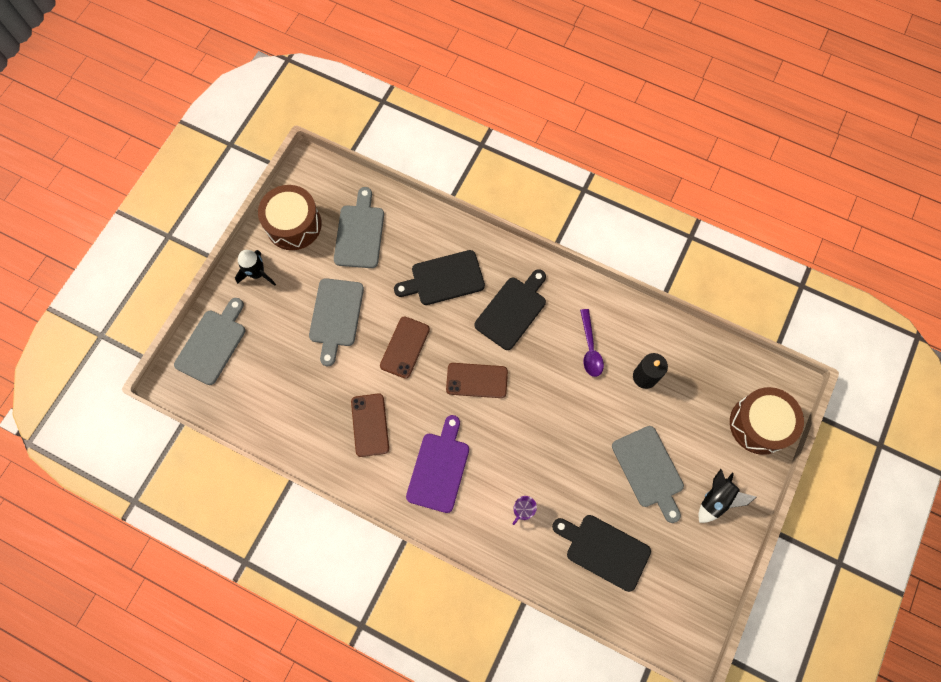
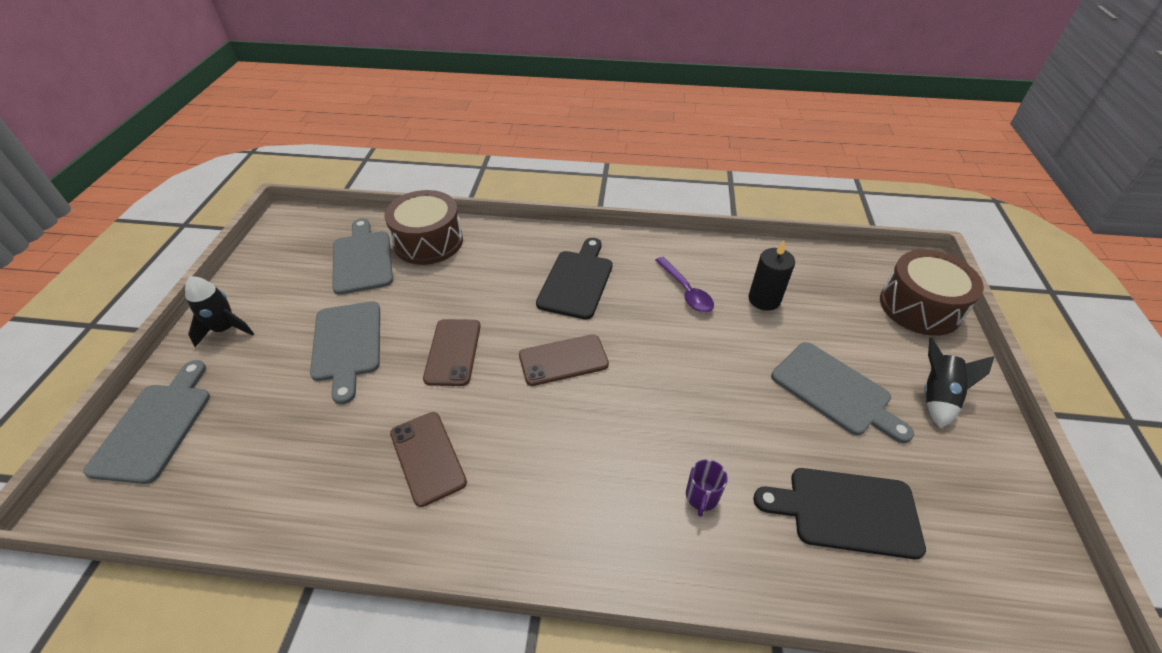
camera: 20 degrees left, 25 degrees down
(293, 224) = (273, 271): brown drum -> brown drum (428, 242)
(439, 468) = (553, 481): purple cutting board -> none
(444, 279) = (481, 274): black cutting board -> none

